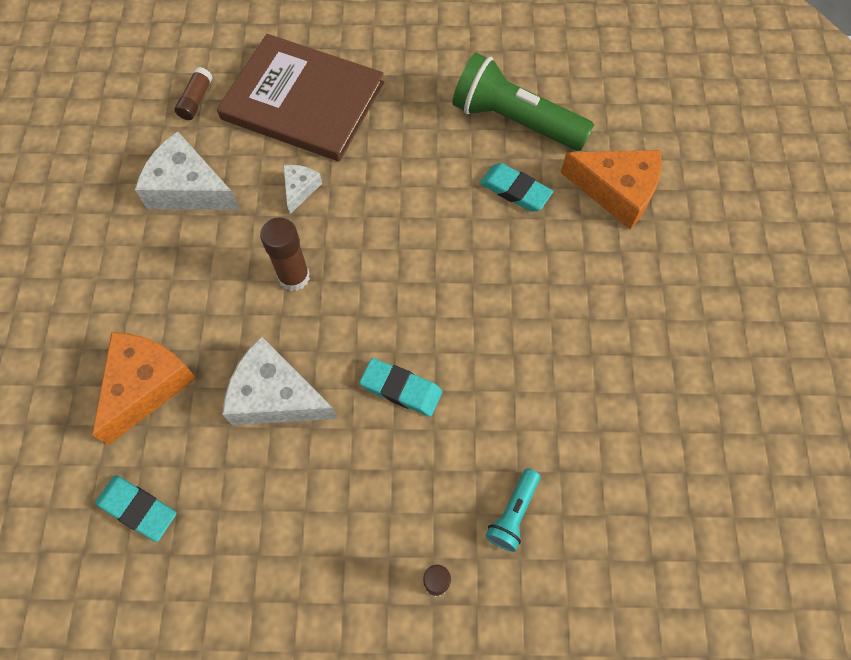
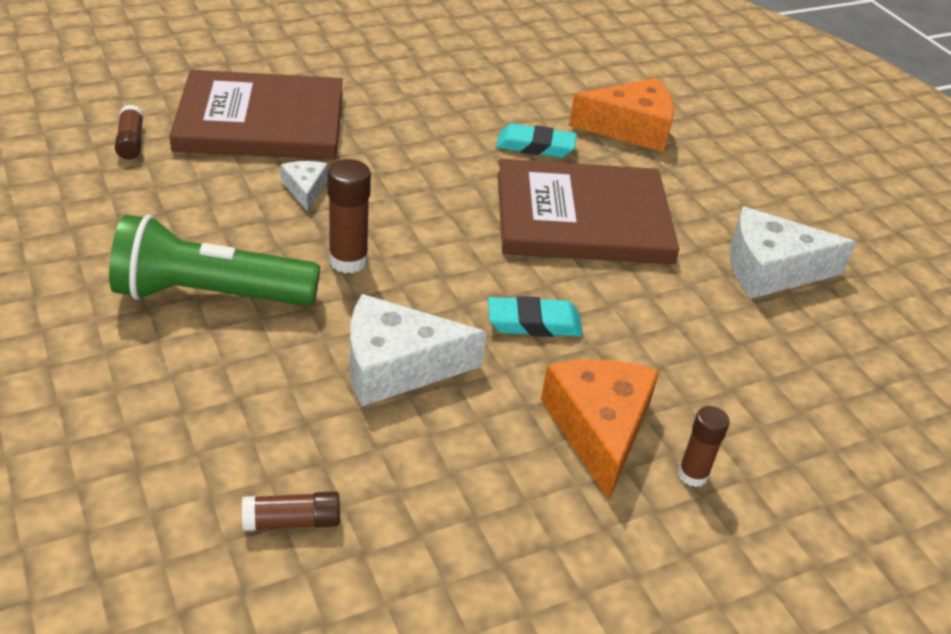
camera: 30 degrees left, 25 degrees down
(138, 509) = (292, 521): turquoise eraser -> brown glue stick
(146, 385) = (226, 400): orange cheese -> orange cheese (599, 429)
(188, 188) = (168, 215): white cheese -> white cheese (771, 269)
(508, 287) = (582, 217): none -> brown book
(513, 514) = (724, 391): turquoise flashlight -> none
(514, 121) = (497, 98): green flashlight -> green flashlight (209, 294)

